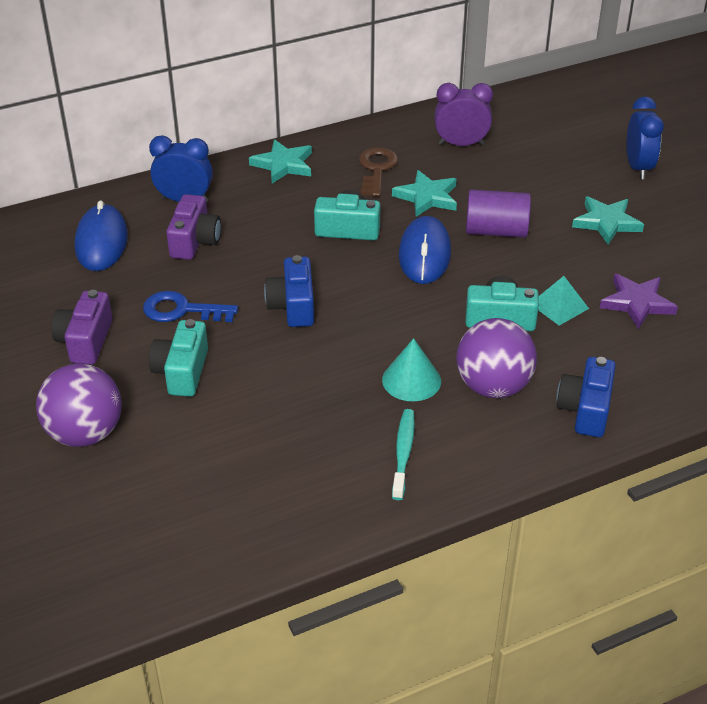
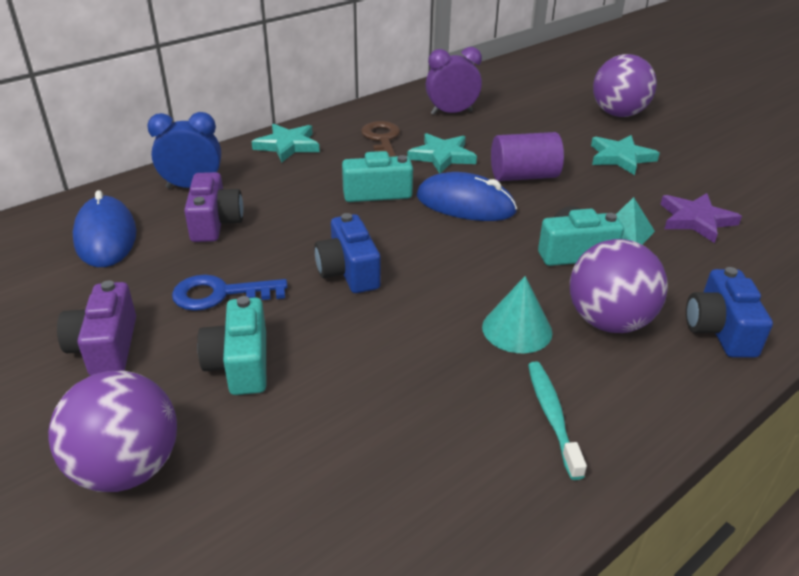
camera: 15 degrees left, 5 degrees down
(424, 254) = (465, 204): blue mouse -> blue mouse turned 60 degrees counterclockwise
(638, 168) = (618, 114): blue clock -> purple ball

